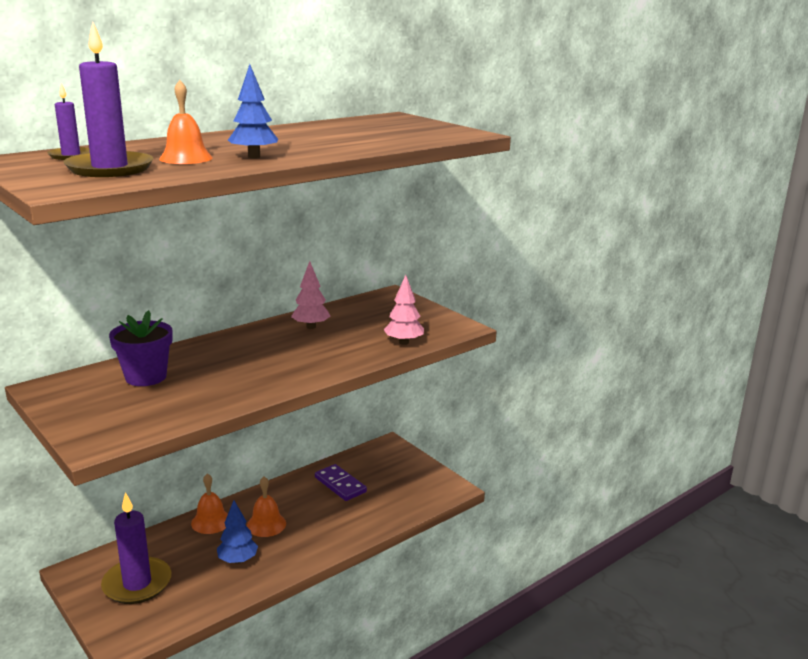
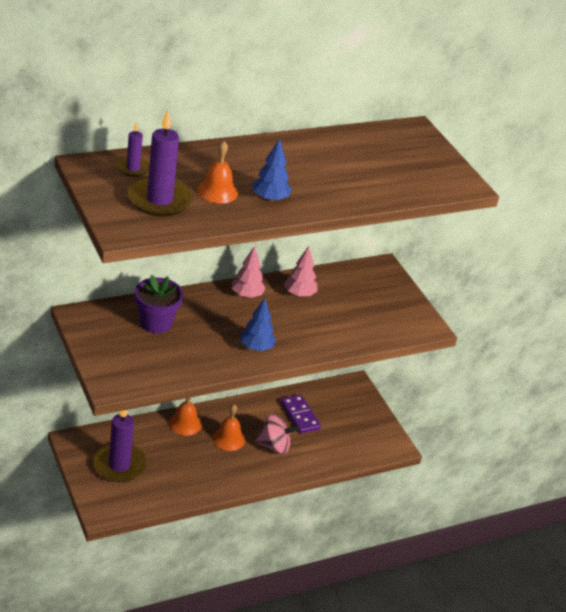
camera: 10 degrees right, 15 degrees up
(238, 560) = (199, 466): blue tree -> blue tree (256, 347)
(321, 519) = (274, 446): none -> pink spinning top
(404, 342) = (371, 334): pink tree -> pink tree (246, 295)

